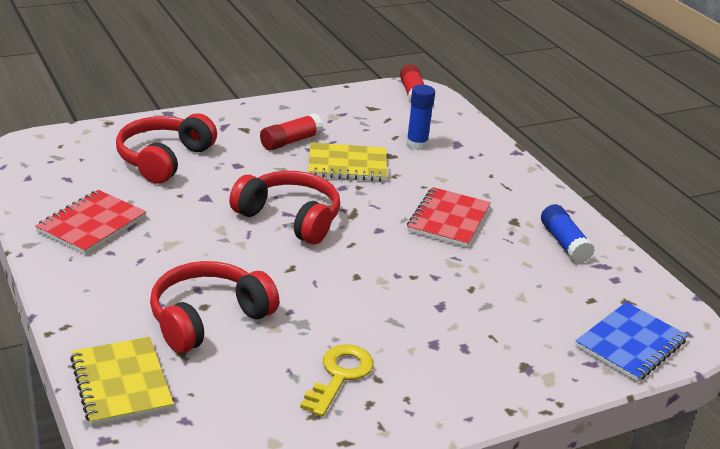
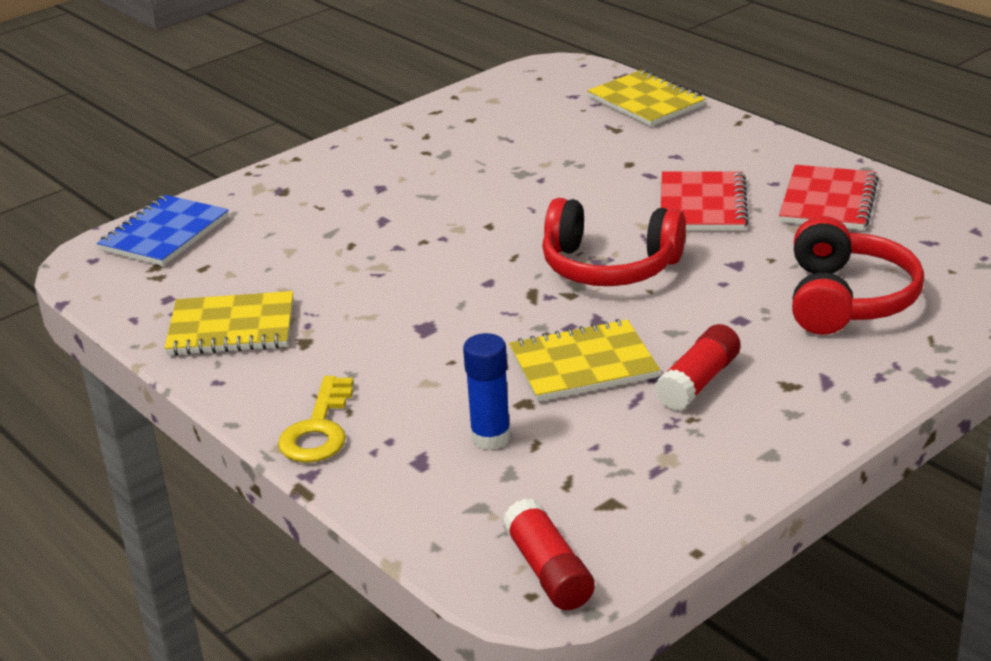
camera: 170 degrees right, 0 degrees up
(208, 318) = (616, 155): red headphones -> none
(340, 375) = (462, 146): yellow key -> yellow key (318, 429)
(448, 220) = (399, 319): red notebook -> red notebook (702, 205)
(564, 243) = (231, 328): blue glue stick -> yellow notebook

